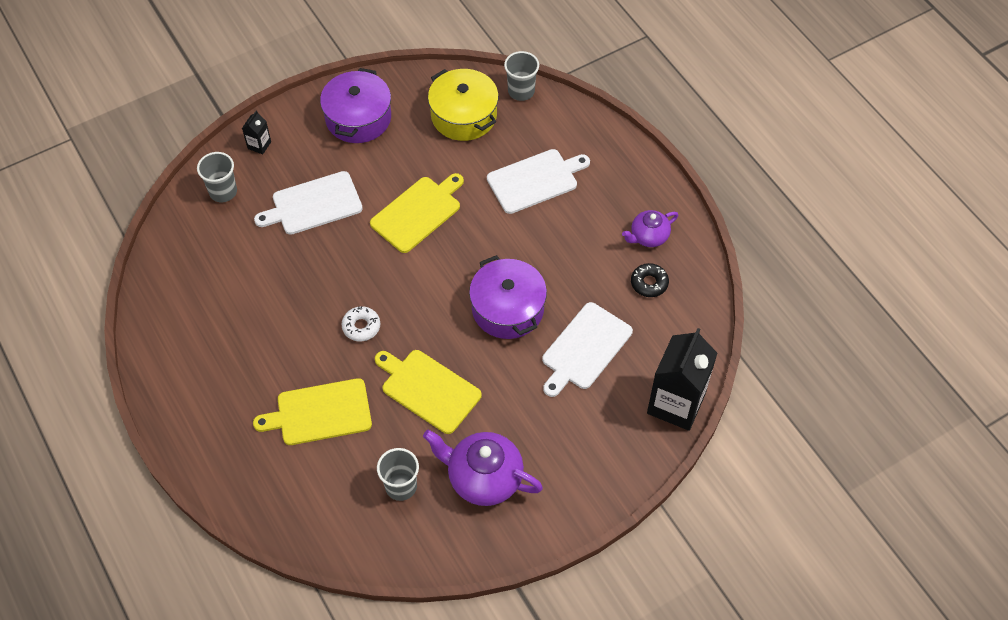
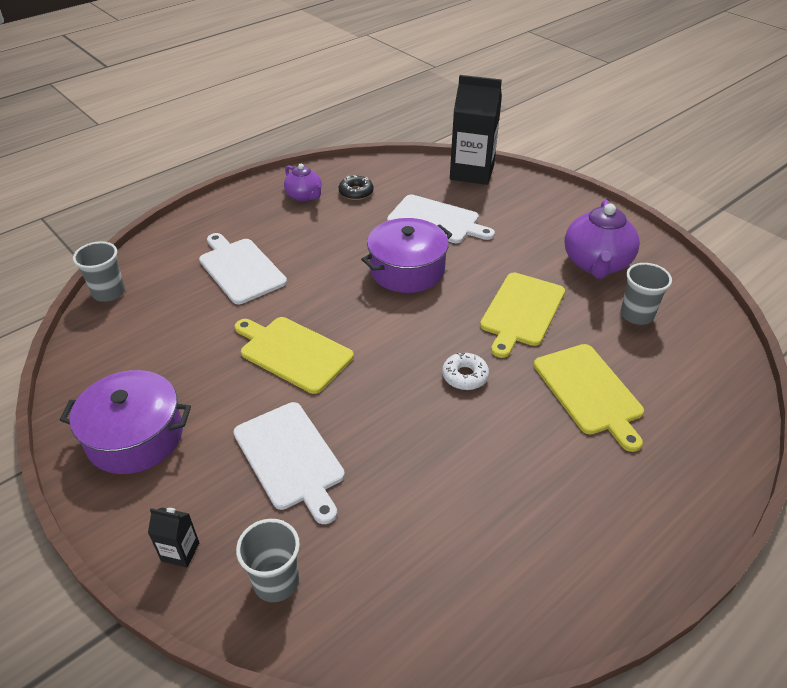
camera: 100 degrees left, 15 degrees down
(464, 115) = (141, 334): yellow pot -> none

